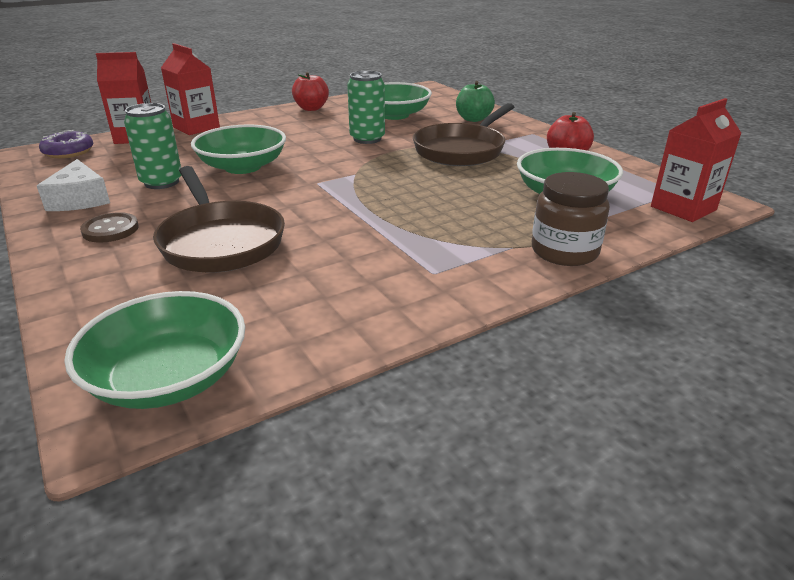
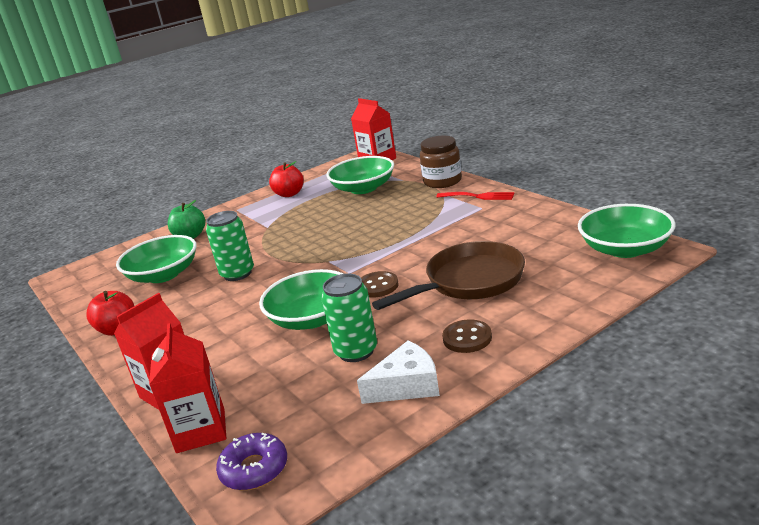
camera: 90 degrees left, 5 degrees down
(270, 194) = (377, 286): none -> brown button
(462, 150) = (274, 229): brown pan -> none
(481, 275) = (478, 196): none -> red fork

